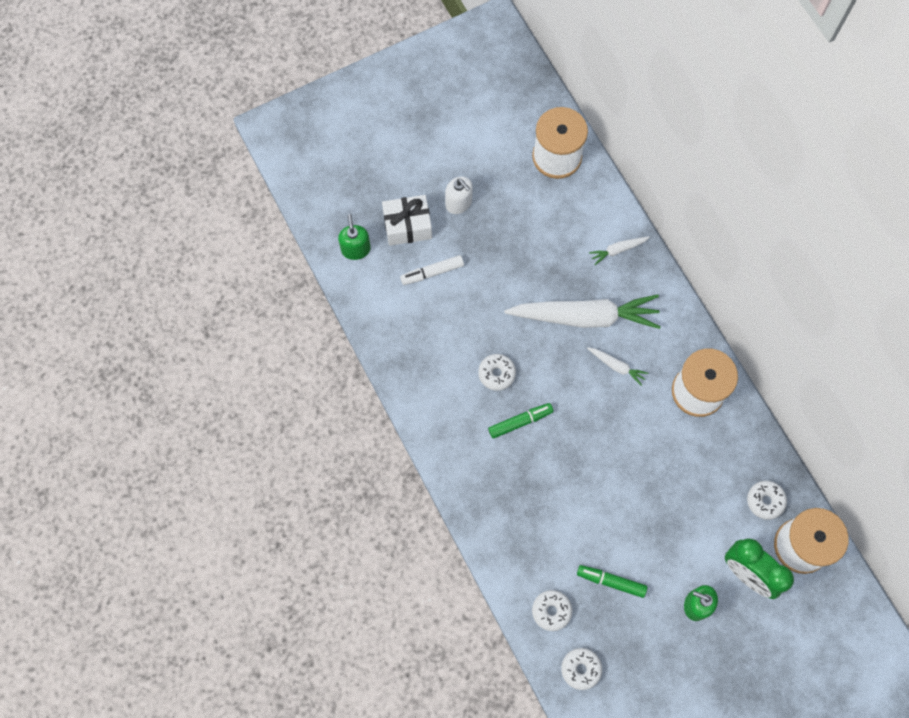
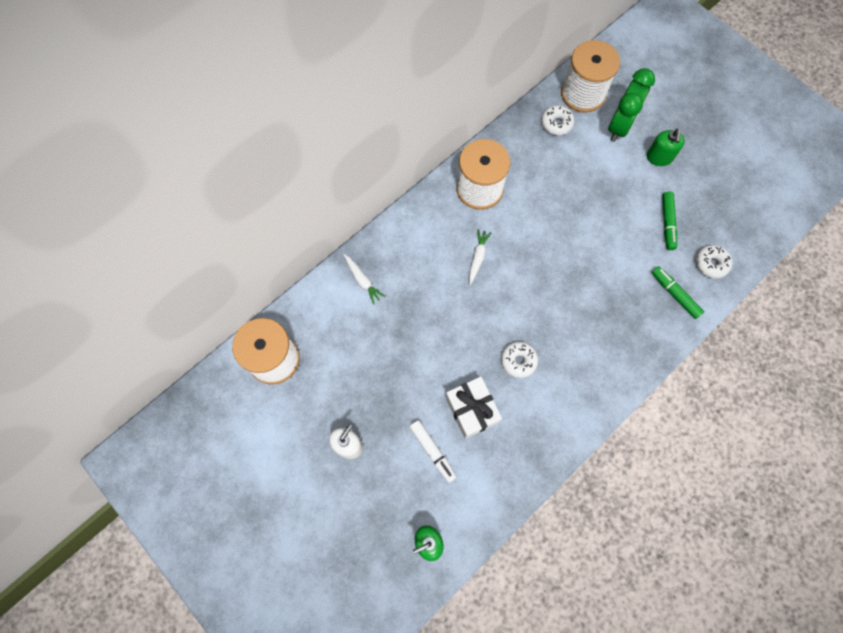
camera: 105 degrees left, 0 degrees up
(407, 226) = (387, 492): white gift -> white gift (471, 410)
(520, 422) = (557, 328): green marker -> green marker (674, 294)
(581, 669) = (746, 231): white donut -> none
(585, 317) = (438, 295): white carrot -> none

